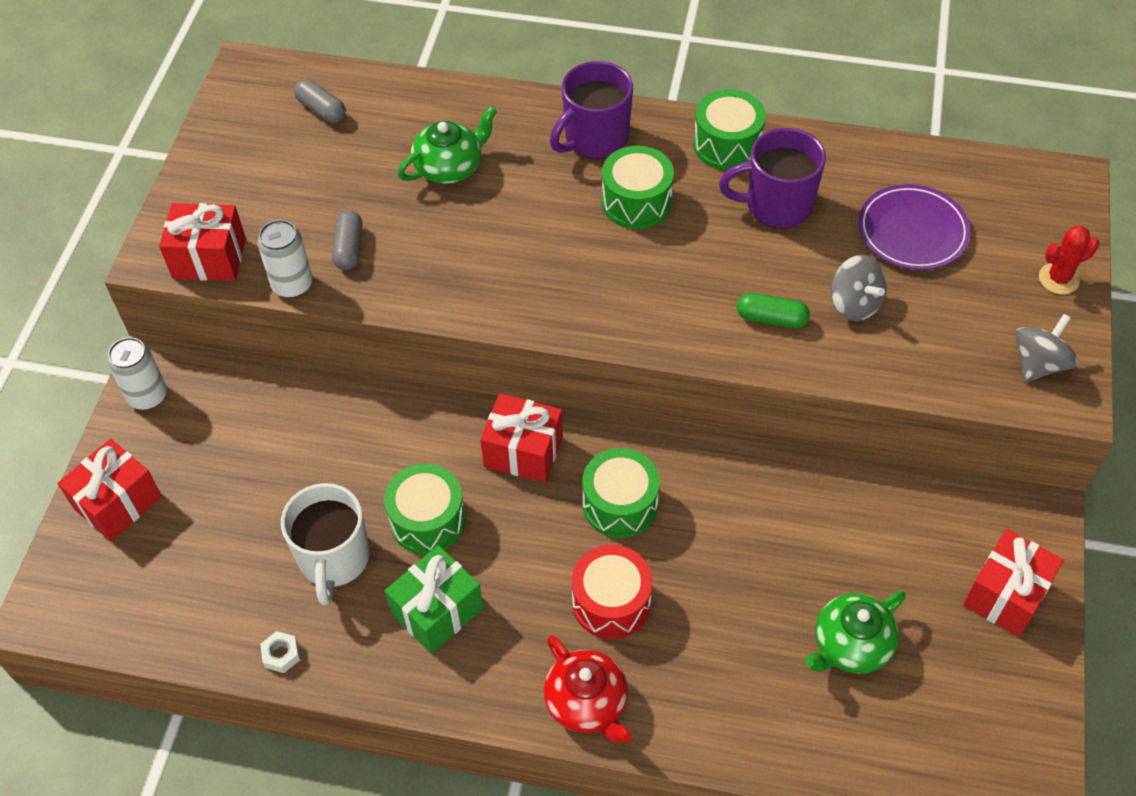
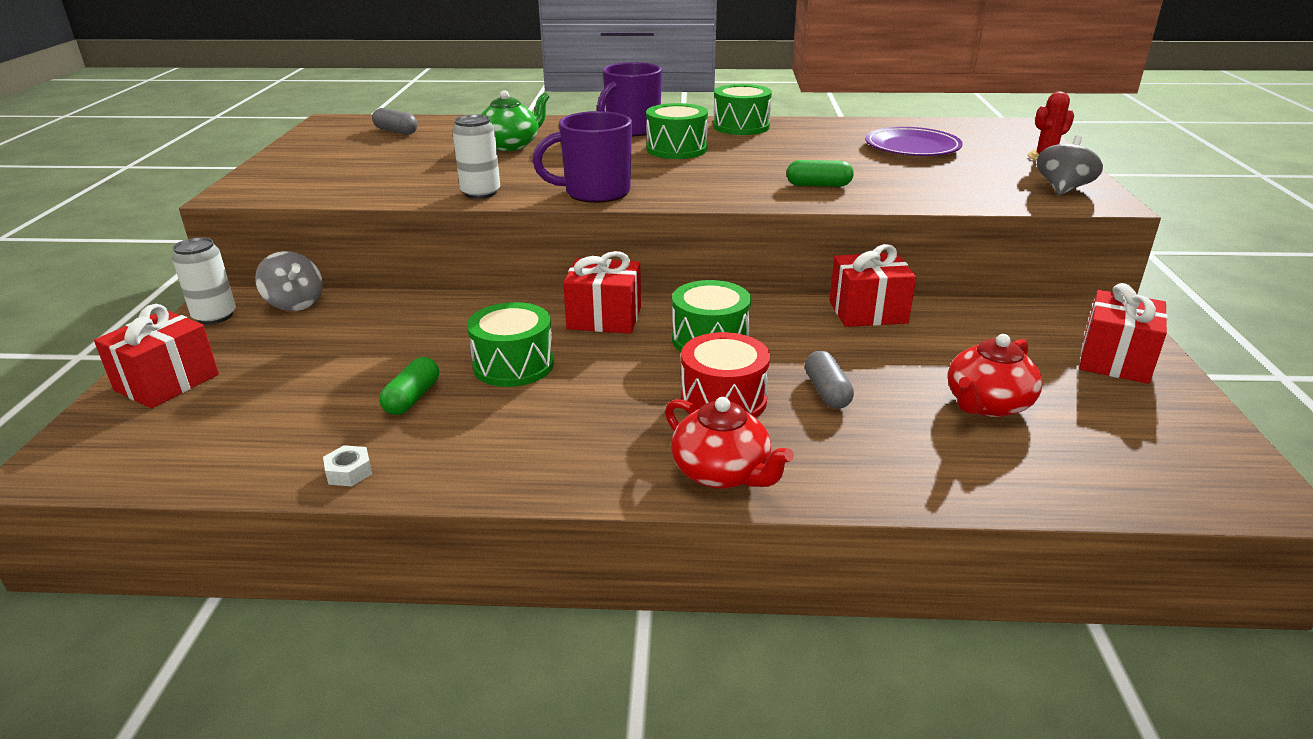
camera: 10 degrees left, 25 degrees down
(209, 258) = (287, 191): red gift -> red gift (868, 312)
(292, 284) = (368, 197): white can -> white can (480, 193)
(334, 559) = (412, 398): white mug -> green capsule
(349, 248) = (423, 179): grey capsule -> grey capsule (827, 392)
(437, 611) = (533, 423): green gift -> none
(777, 205) = (795, 144): purple mug -> purple mug (595, 192)
(850, 645) = (987, 405): green teapot -> red teapot
(854, 304) = (886, 175): grey spinning top -> grey spinning top (295, 303)

